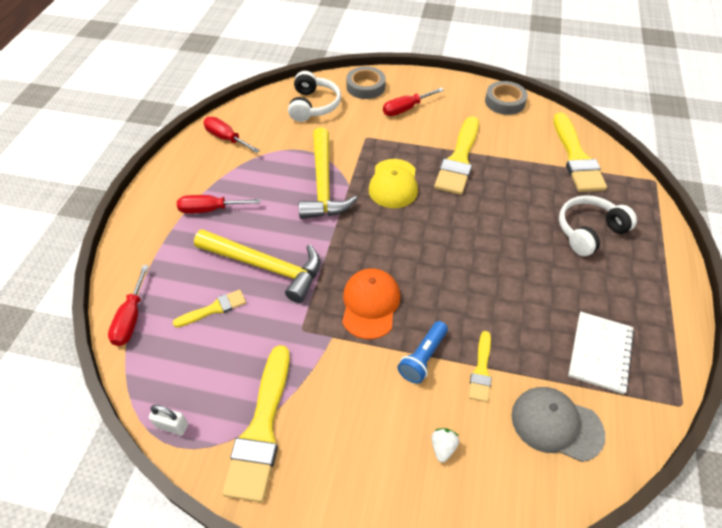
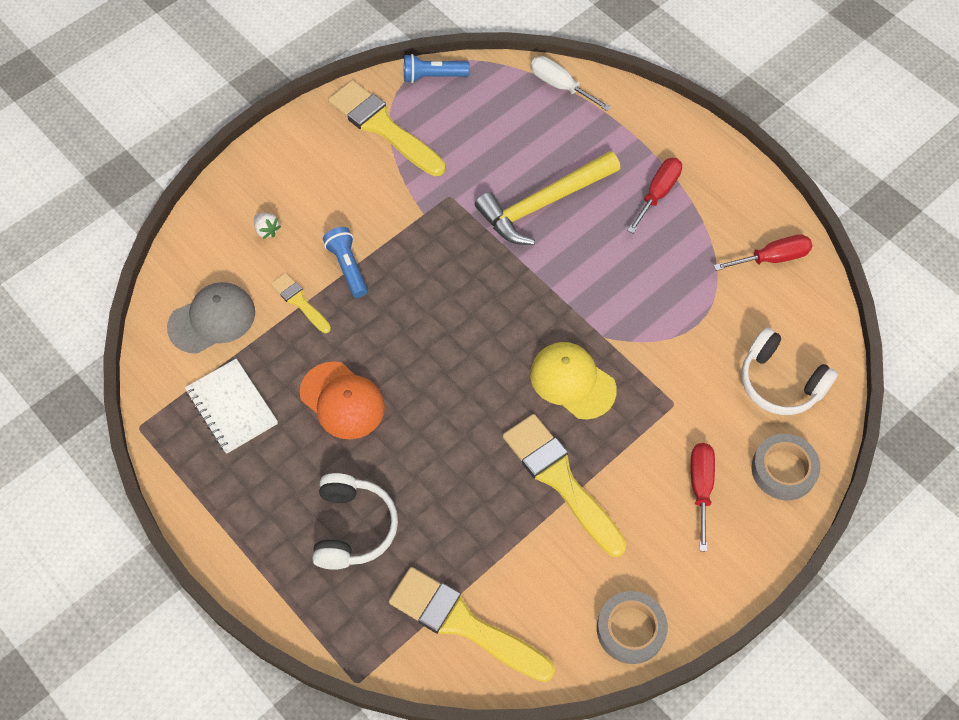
camera: 125 degrees right, 10 degrees up
(131, 318) = (560, 86): red screwdriver -> white screwdriver
(172, 425) = (433, 76): white padlock -> blue flashlight
(214, 309) = (524, 145): yellow brush -> none
(323, 184) = (622, 313): yellow hammer -> none
(370, 304) = (433, 261): orange cap -> orange cap (342, 400)

